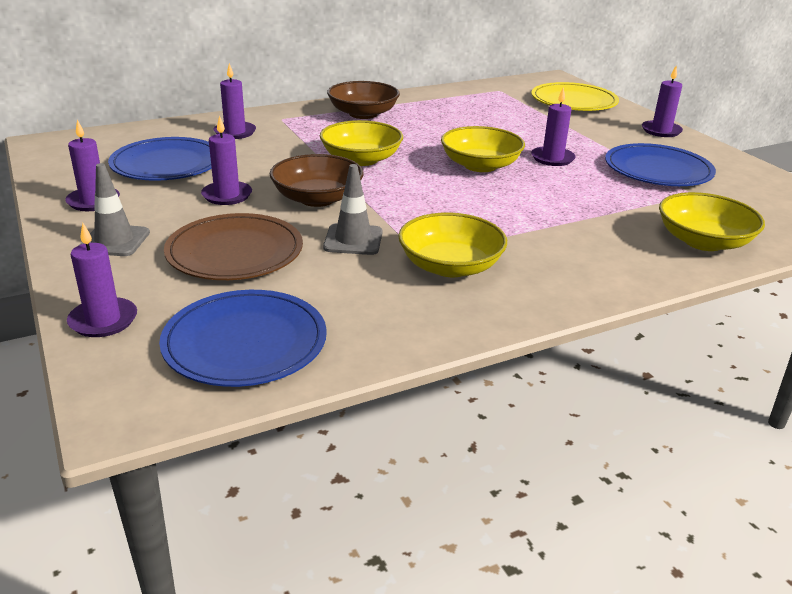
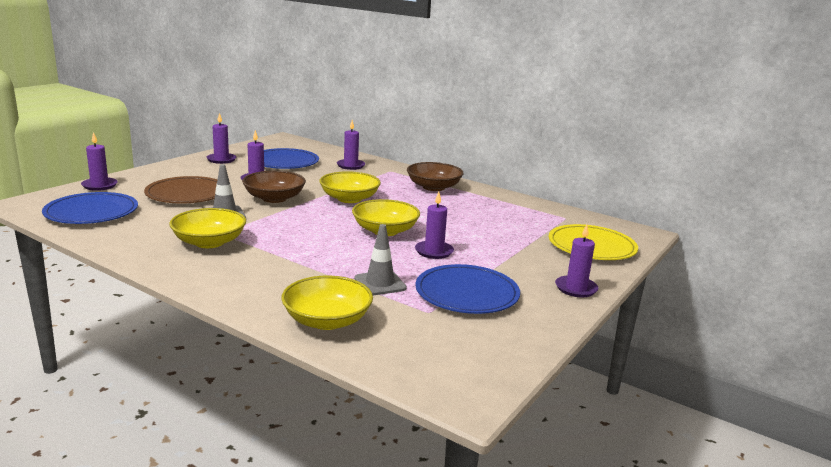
camera: 60 degrees right, 10 degrees down
(114, 241) = (180, 171): grey traffic cone -> grey traffic cone (380, 283)

